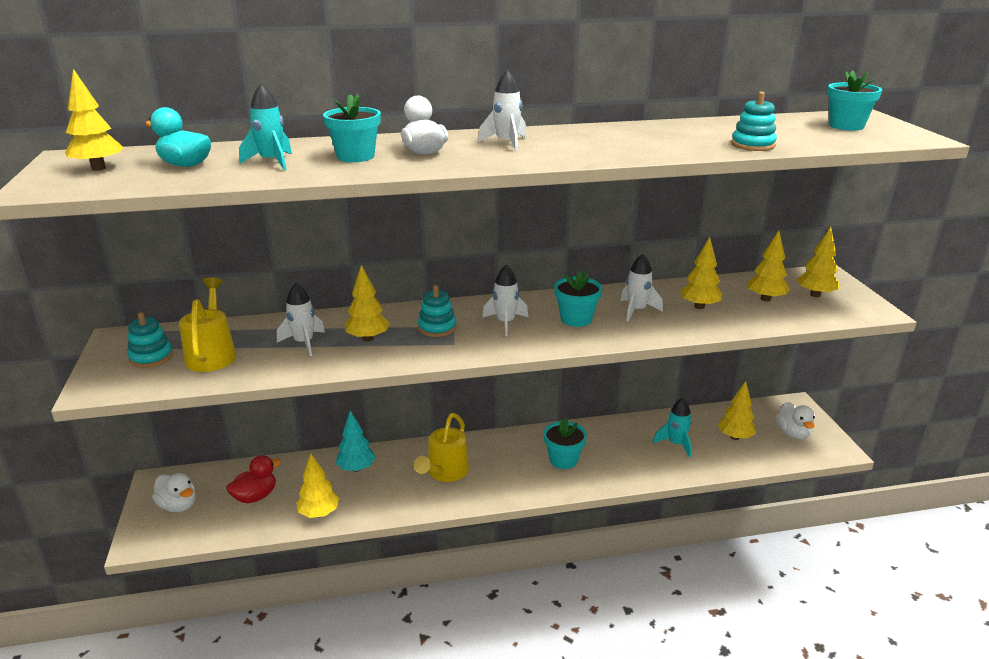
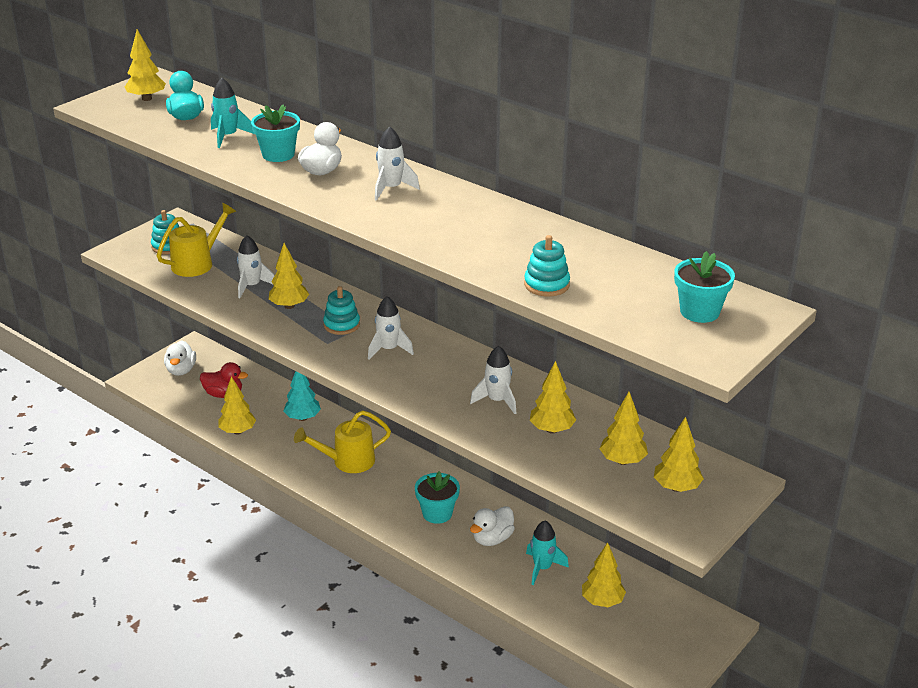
camera: 50 degrees right, 5 degrees up
(576, 319) = (440, 378): turquoise flower pot -> none
(793, 433) = (660, 639): white duck -> white duck (492, 539)

